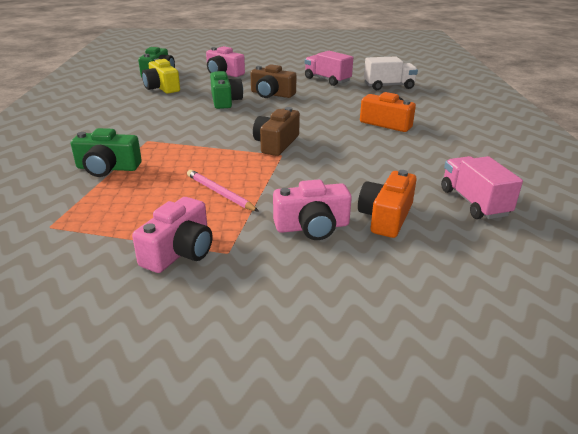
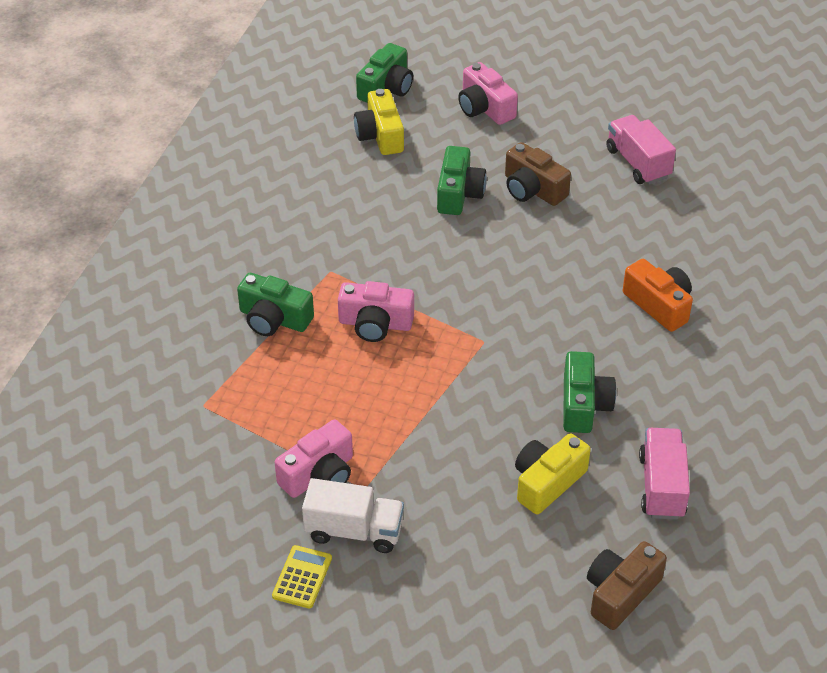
camera: 20 degrees right, 15 degrees up
(191, 339) = (302, 577): none -> yellow calculator
(220, 193) = (385, 396): pink pencil -> none
(276, 144) = (487, 317): brown camera -> brown camera (620, 593)
(312, 227) = (461, 475): pink camera -> pink camera (375, 323)
(377, 172) = (583, 405): none -> green camera
(386, 217) = (547, 482): orange camera -> yellow camera
(388, 86) = (725, 204): white truck -> white truck (354, 531)

